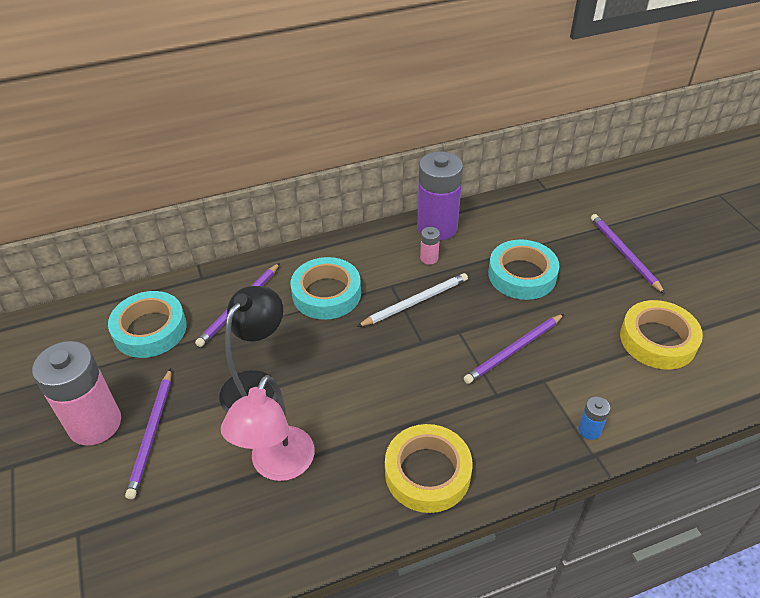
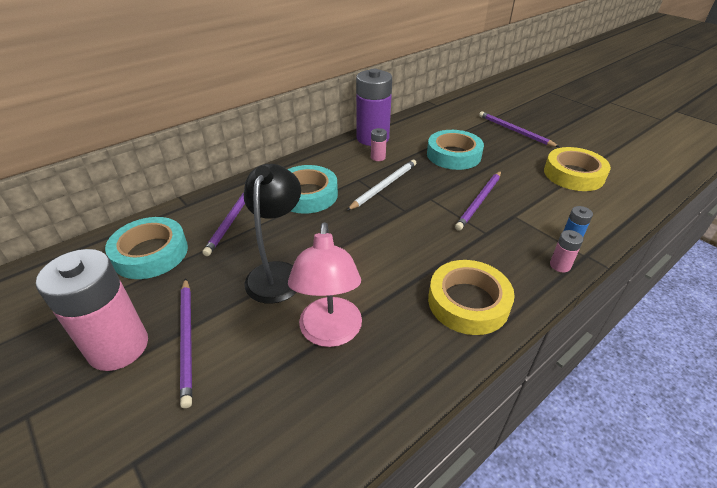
camera: 20 degrees left, 5 degrees down
(555, 458) = (560, 265): none -> pink battery

